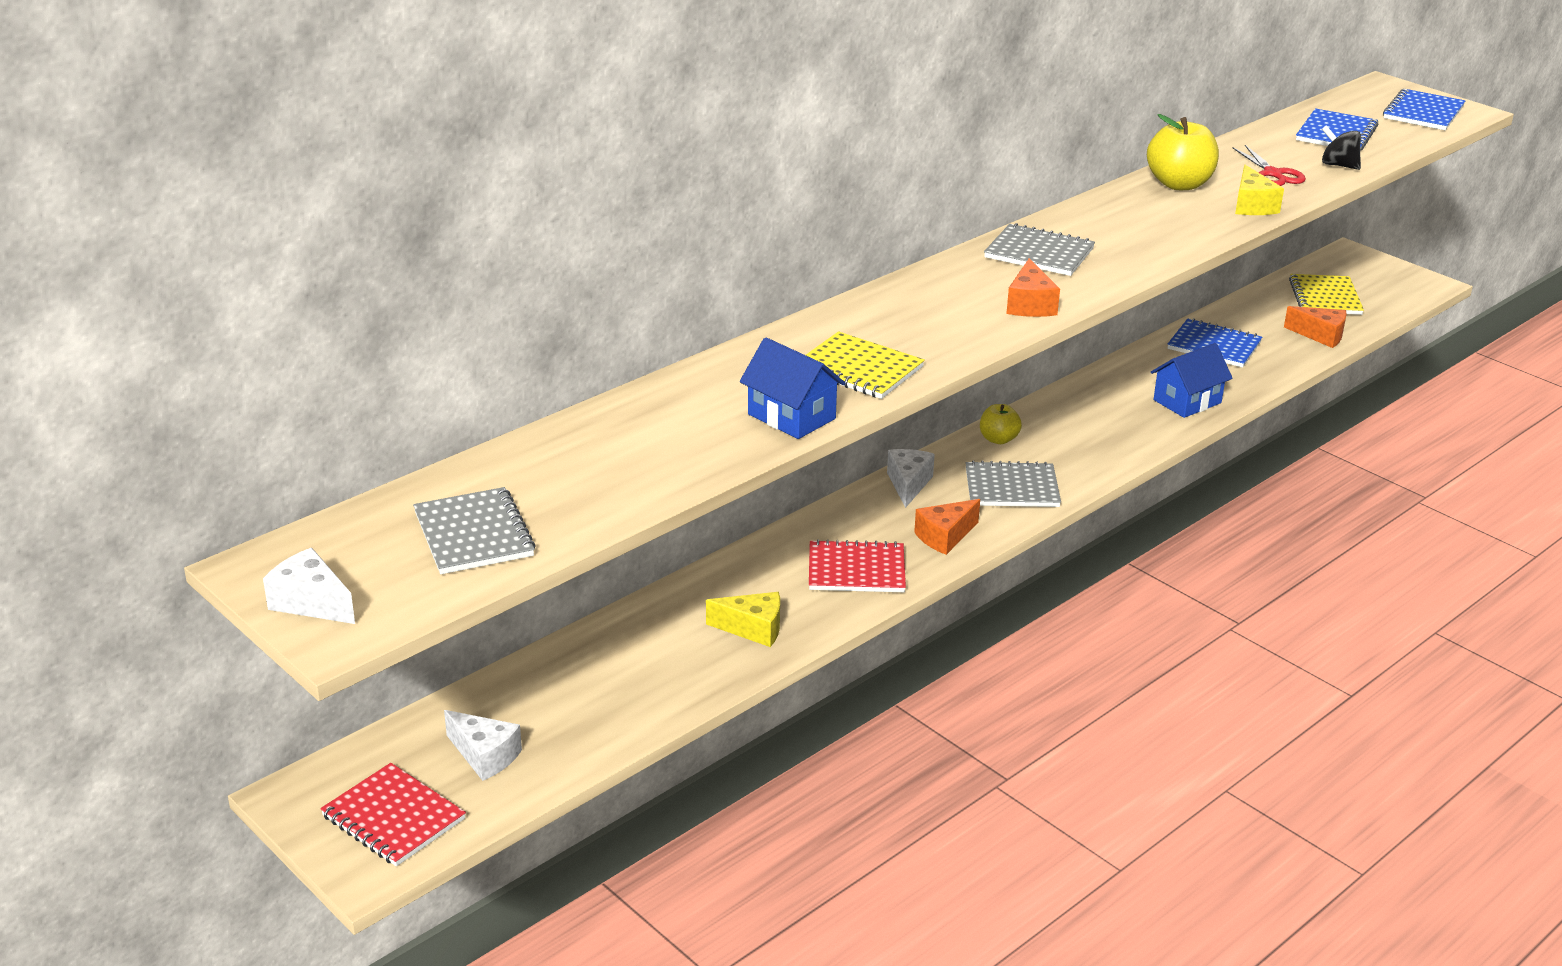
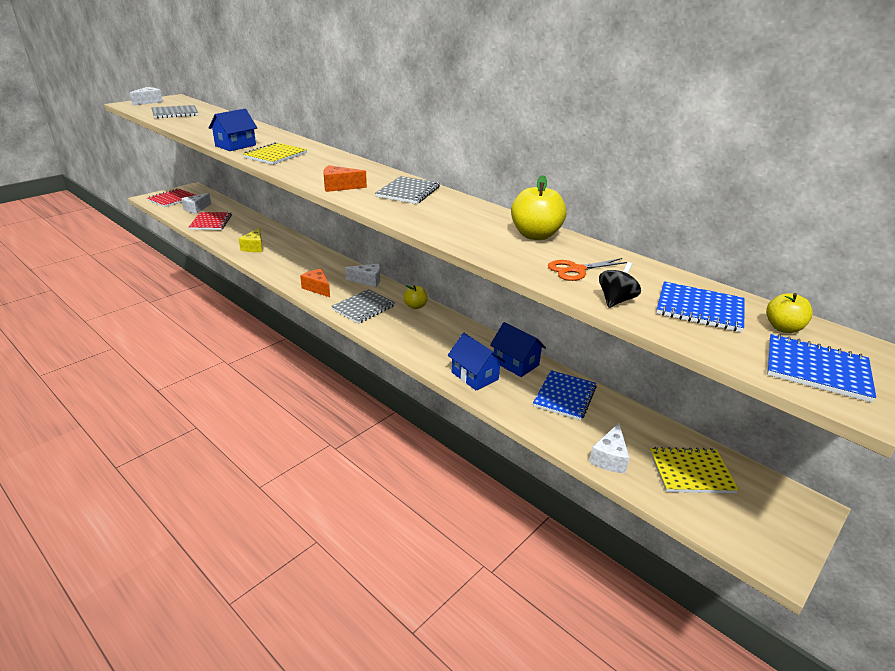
camera: 85 degrees right, 0 degrees up
(856, 570) = (293, 267): red notebook -> red notebook (211, 222)
(1011, 488) = (363, 308): grey notebook -> grey notebook turned 45 degrees clockwise
(1148, 370) = (515, 363): none -> blue house
(1252, 205) = (505, 256): yellow cheese -> none
(1273, 174) = (576, 270): red scissors -> orange scissors
(1320, 335) = (609, 458): orange cheese -> white cheese
(1356, 109) = (783, 328): none -> yellow apple

